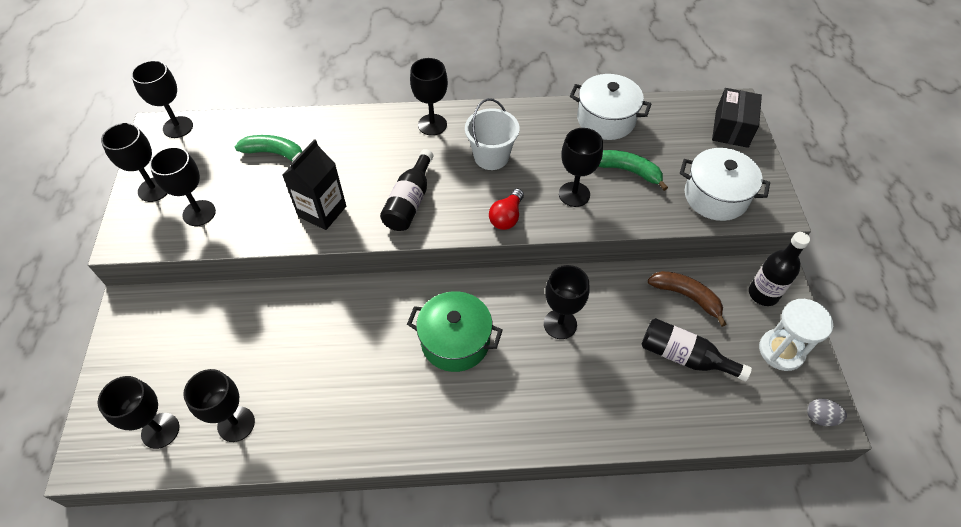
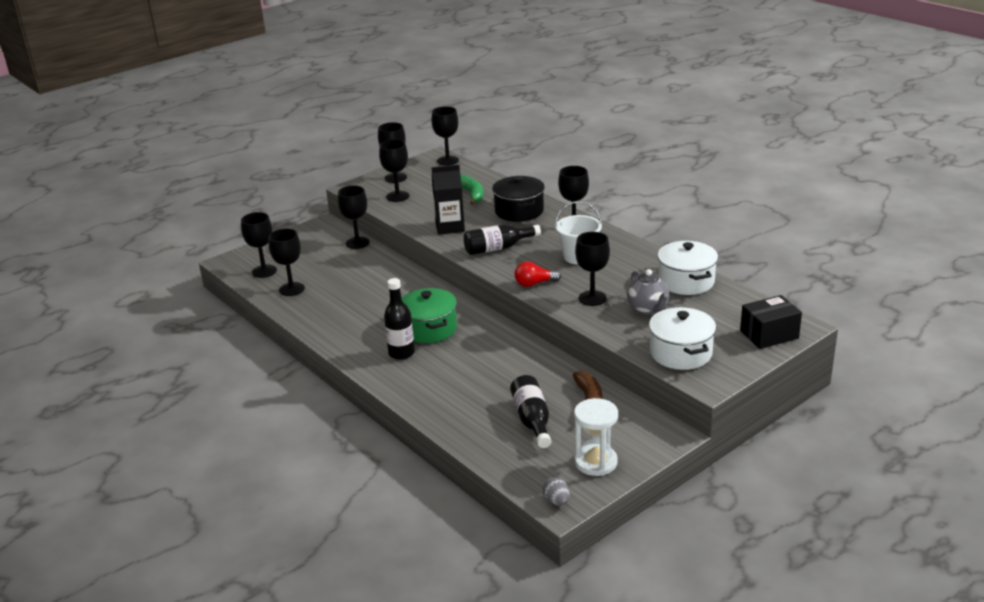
camera: 55 degrees right, 25 degrees down
(356, 142) = (519, 211): none -> black pot
(560, 324) = (493, 360): black goblet -> black goblet (357, 243)
(628, 171) = (648, 309): green banana -> grey teapot
(763, 294) = (641, 435): black bottle -> black bottle (401, 353)

